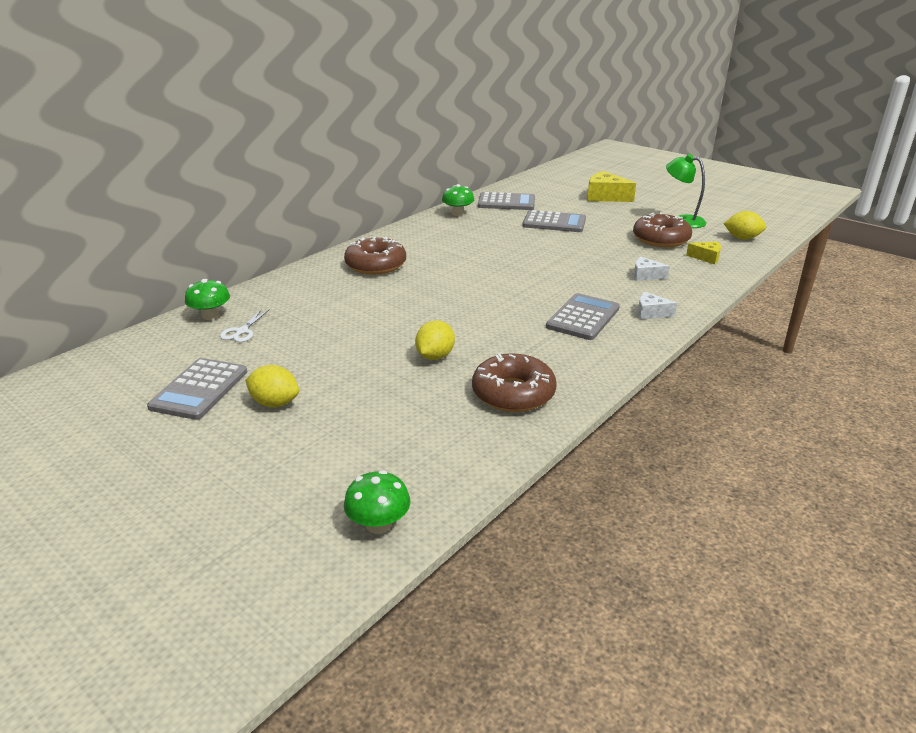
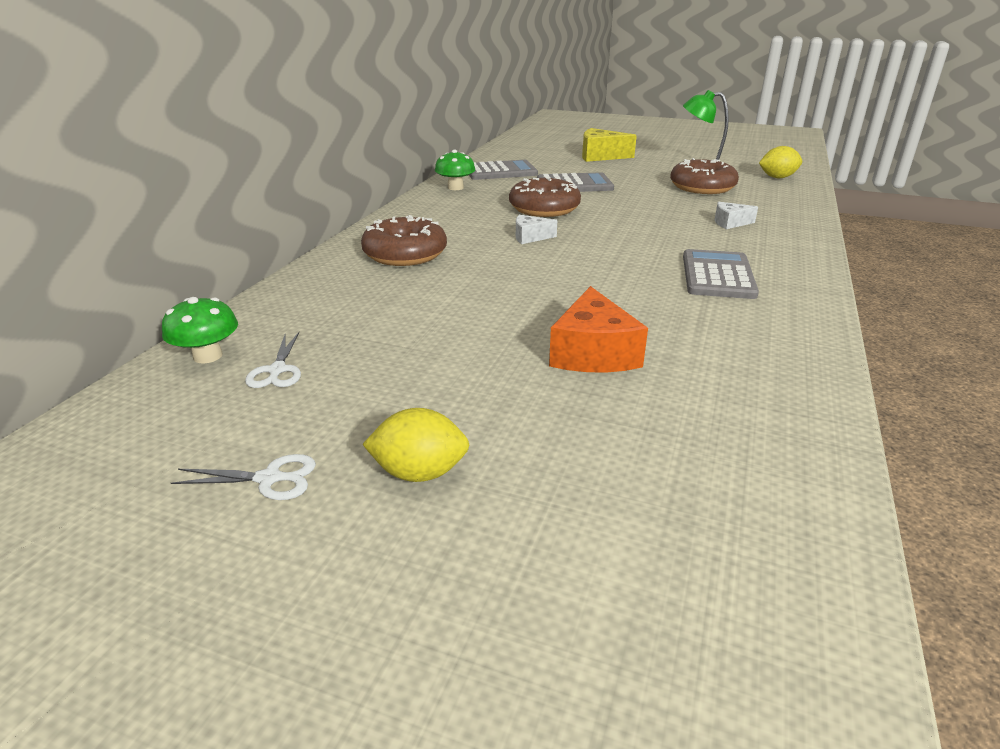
camera: 20 degrees left, 0 degrees up
(199, 389) = (269, 479): grey calculator -> white scissors
(378, 524) = (784, 652): green mushroom -> none
(435, 356) = (593, 353): yellow lemon -> orange cheese
(513, 393) = (743, 382): brown donut -> brown donut (544, 208)
(650, 313) = (782, 259): white cheese -> white cheese (530, 237)
(706, 258) = (767, 198): yellow cheese -> none

